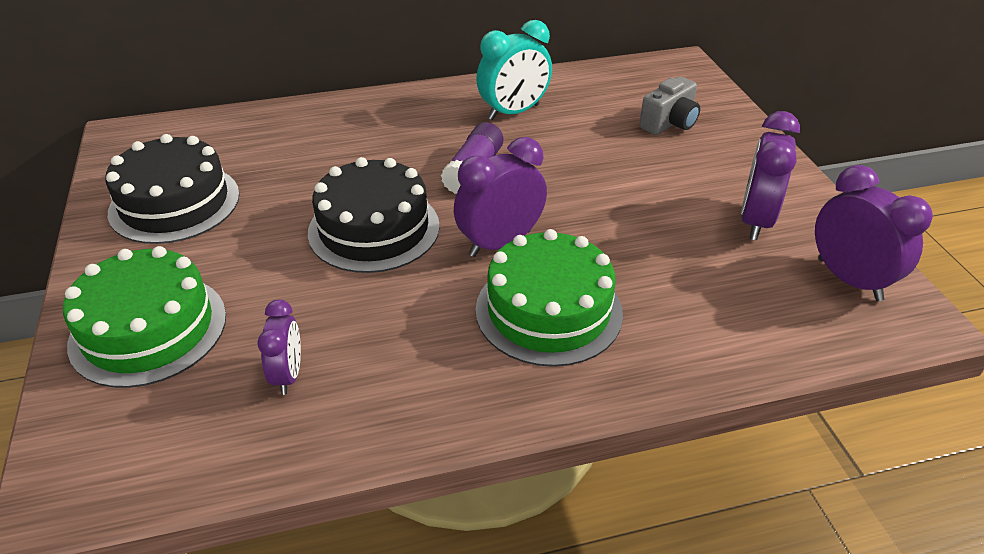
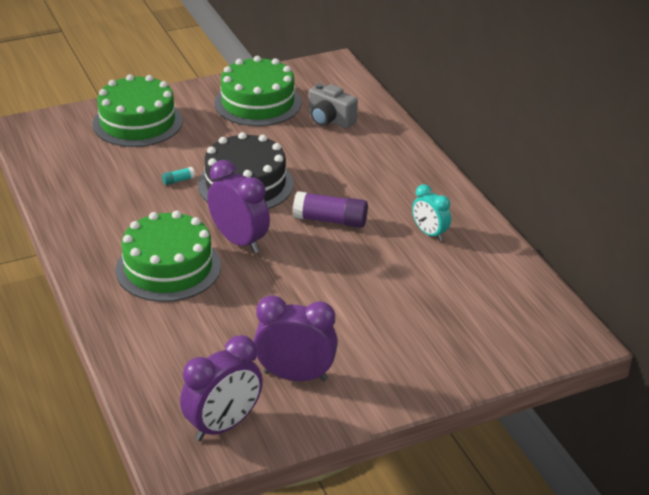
camera: 80 degrees right, 5 degrees down
(174, 203) = (257, 103): black cake -> green cake
(288, 375) = (103, 175): purple clock -> none
(339, 291) = (178, 180): none -> turquoise glue stick
(513, 112) = (429, 233): turquoise clock -> turquoise clock, size x0.61
(669, 123) = (444, 328): grey camera -> grey camera (330, 120)

